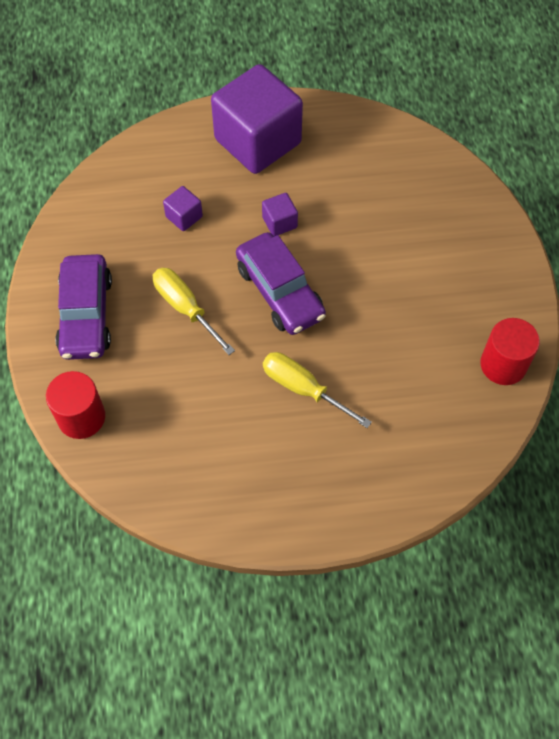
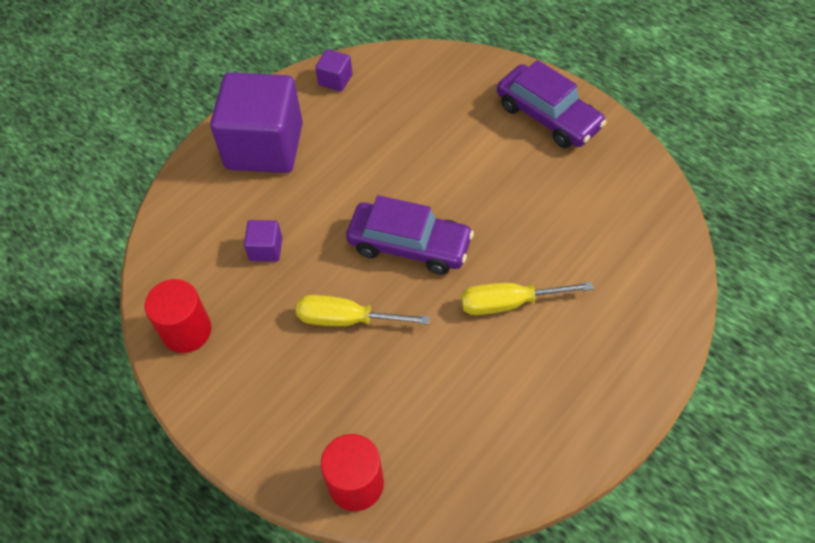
camera: 40 degrees left, 5 degrees down
(86, 315) = (266, 396): purple car -> purple car (548, 116)
(279, 222) = (351, 194): purple cube -> purple cube (335, 80)
(503, 365) = (626, 167): red cylinder -> red cylinder (186, 331)

